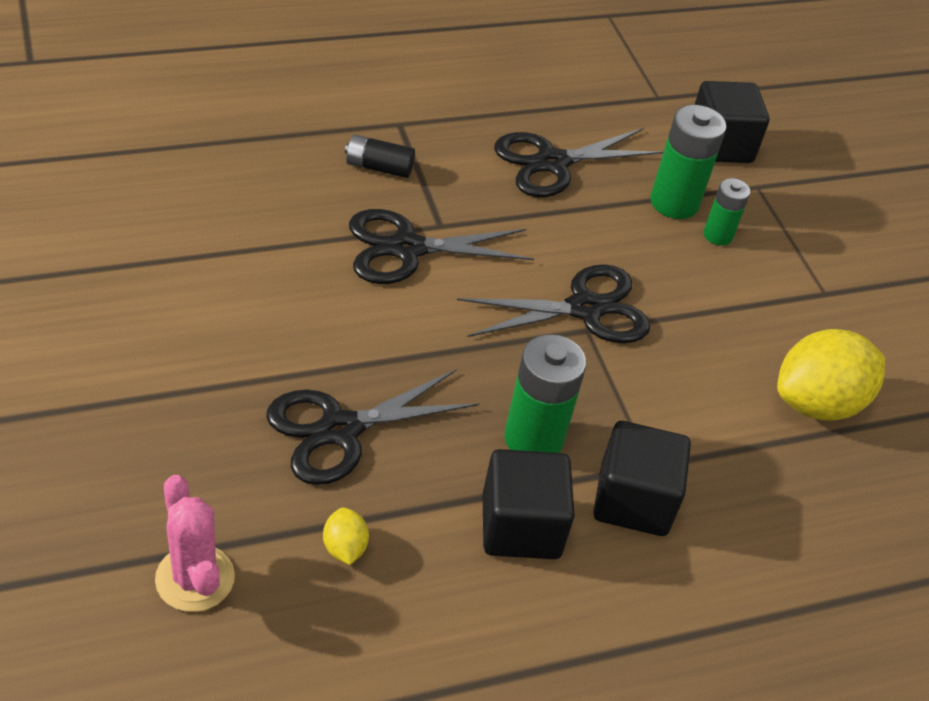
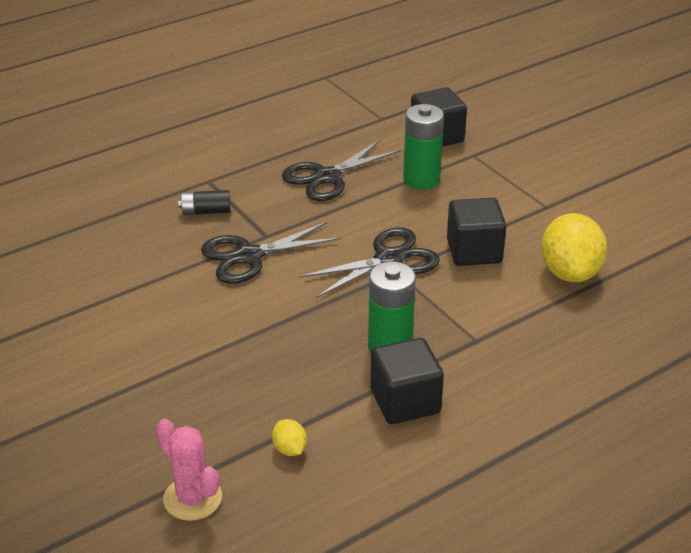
camera: 10 degrees left, 10 degrees down
(340, 429) = (253, 379): black scissors -> none
(633, 500) = (474, 364): black cube -> black cube (474, 251)
(718, 235) = (459, 191): green battery -> none
(817, 403) = (569, 272): yellow lemon -> yellow lemon turned 45 degrees counterclockwise

